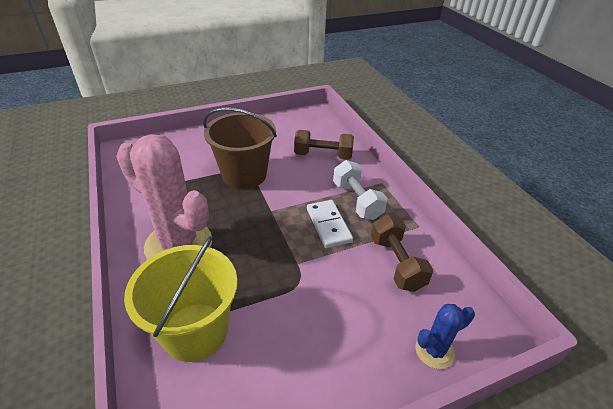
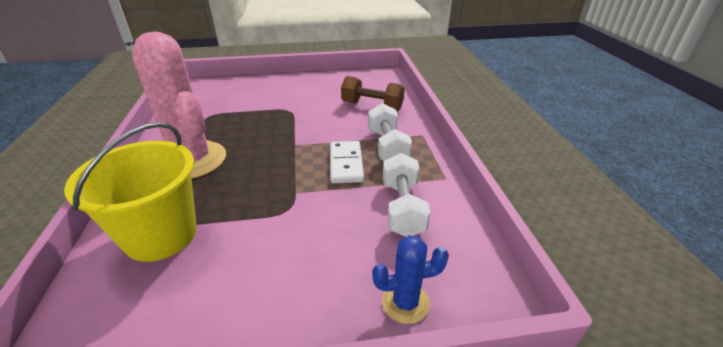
camera: 15 degrees right, 5 degrees down
(244, 175) = (286, 113): brown bucket -> none
(396, 263) = (402, 208): brown dumbbell -> white dumbbell

